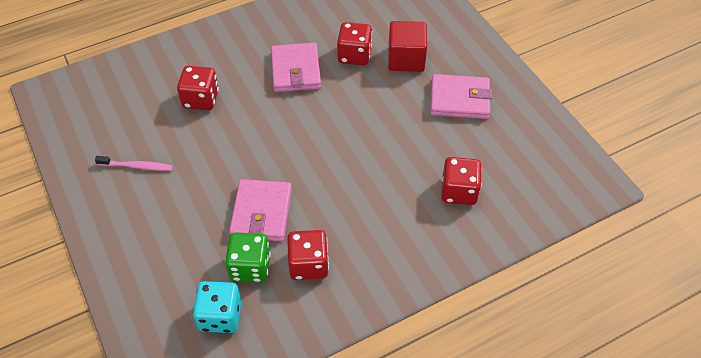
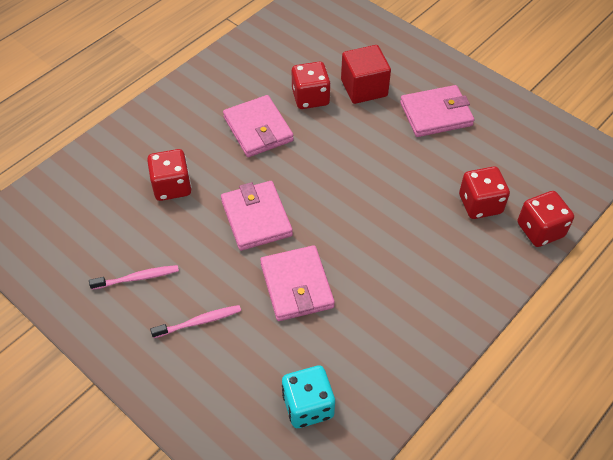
camera: 20 degrees left, 0 degrees up
(167, 217) = (199, 322): none -> pink toothbrush
(250, 267) = (313, 345): green dice -> none
(256, 145) = (256, 218): none -> pink wallet
(308, 264) = (371, 323): red dice -> red dice (540, 230)

